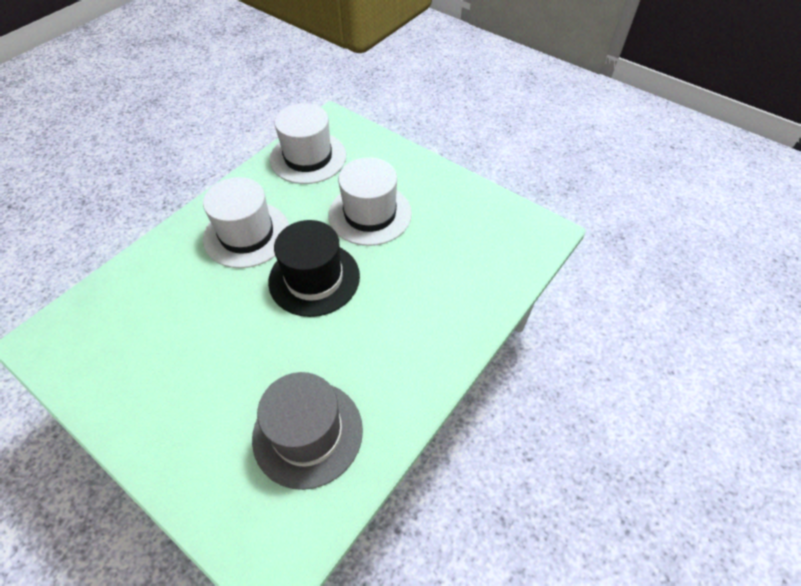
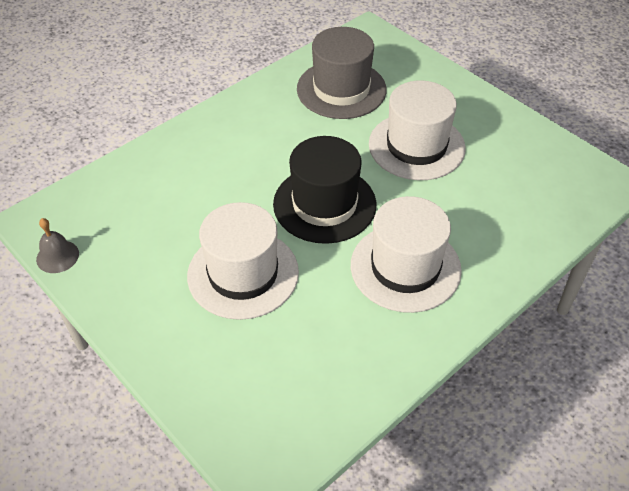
camera: 170 degrees left, 5 degrees down
(308, 157) = (316, 386): white hat -> white hat (416, 146)
(511, 208) = (57, 256): none -> grey bell

